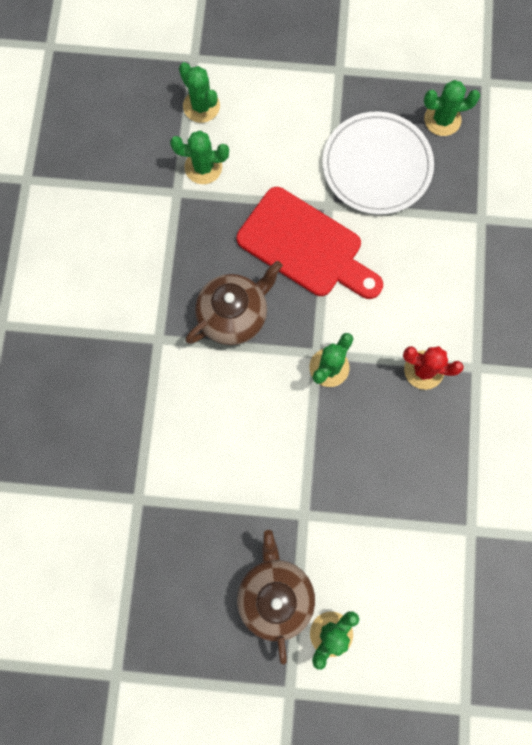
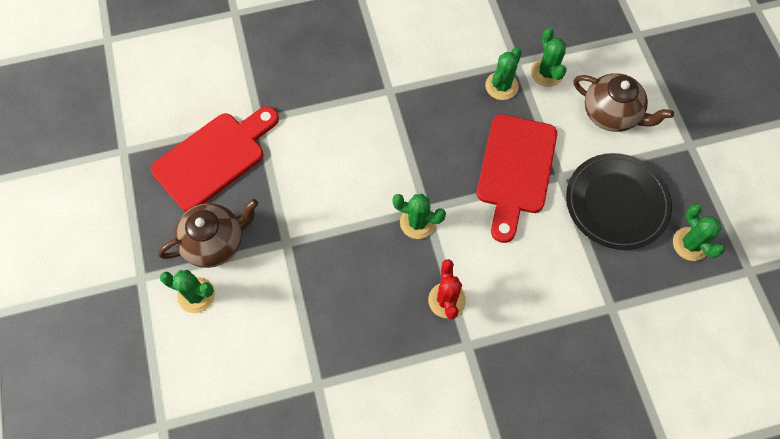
camera: 70 degrees right, 10 degrees down
(167, 566) = (214, 157): none -> red cutting board
(201, 106) = (599, 54): green cactus -> green cactus (501, 86)
(234, 315) = (432, 136): brown teapot -> brown teapot (611, 114)
(377, 166) = (616, 203): white plate -> black plate

